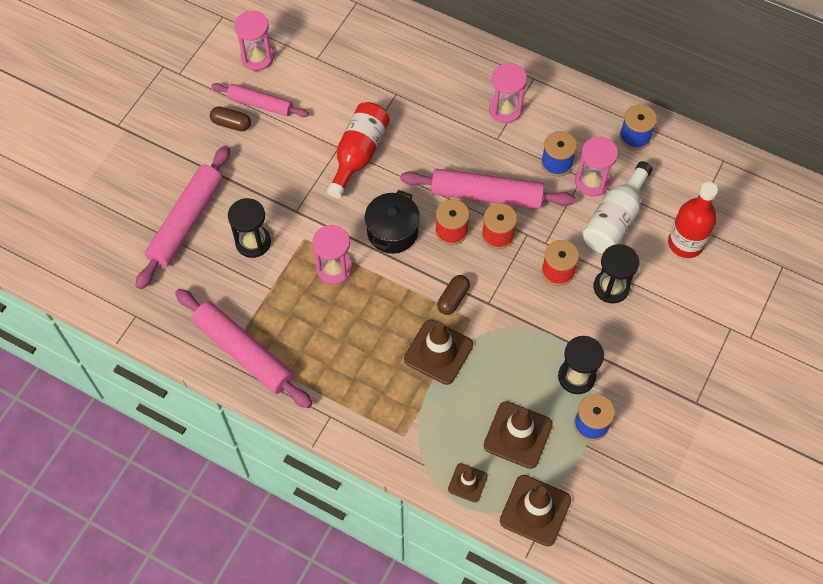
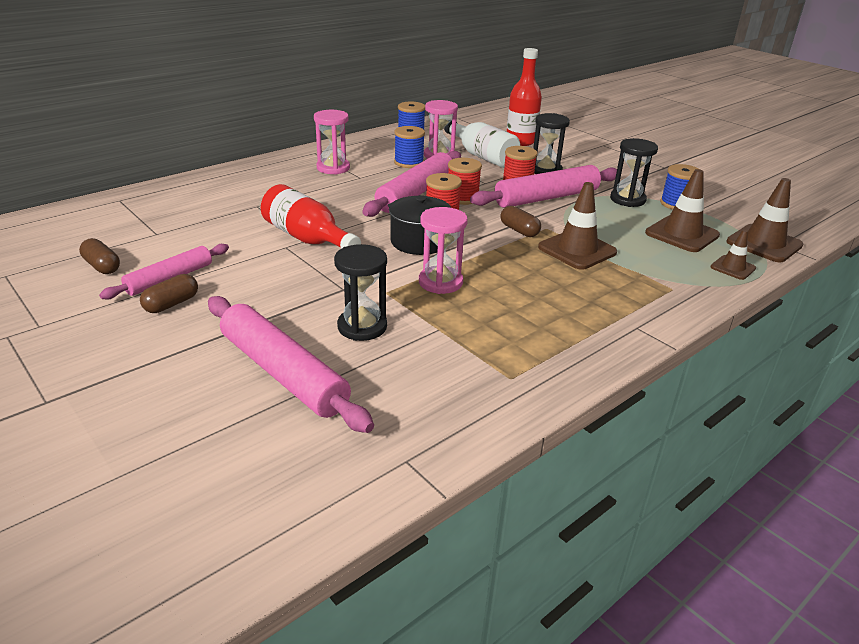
camera: 70 degrees left, 30 degrees down
(243, 352) = (522, 370): pink rolling pin -> pink rolling pin (546, 198)
(257, 58) = (102, 266): pink hourglass -> brown capsule

